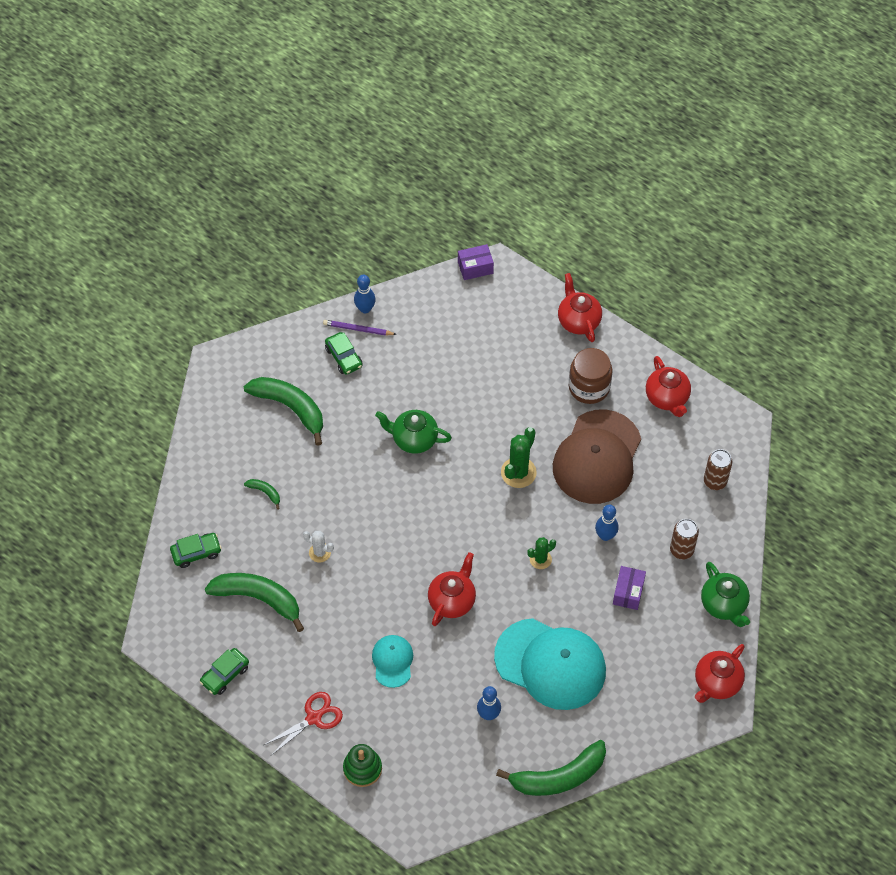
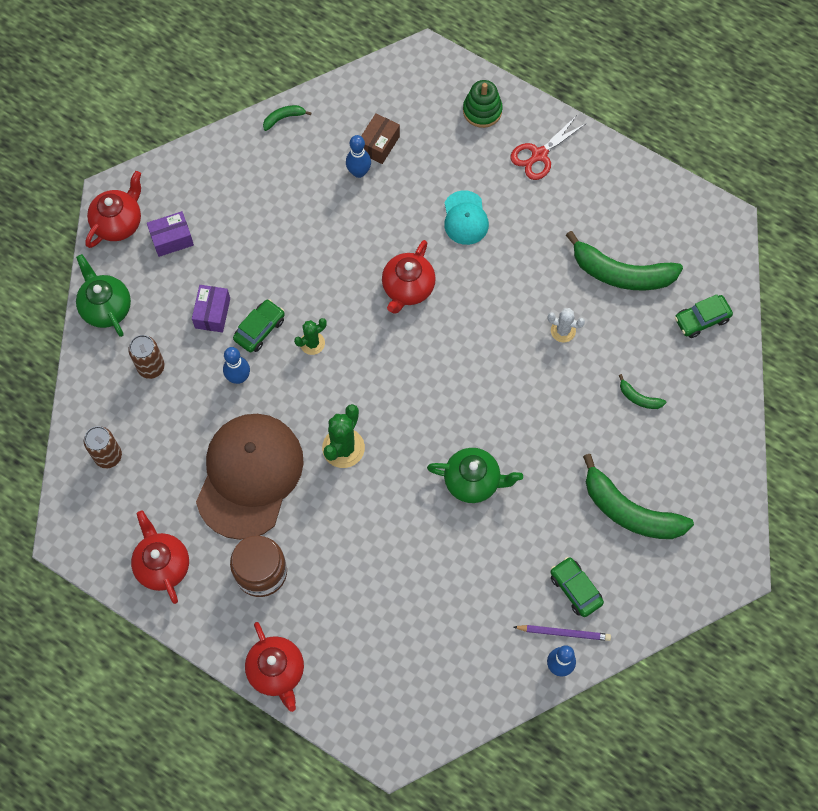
camera: 175 degrees right, 10 degrees up
(225, 675) = (640, 190): green car -> green car (259, 329)
(467, 741) = (379, 144): none -> brown box
(475, 267) = (419, 746): purple box -> purple box (172, 239)
(550, 664) = (296, 228): turquoise cap -> none
(558, 777) = (284, 118): green banana -> green banana, size x0.44

